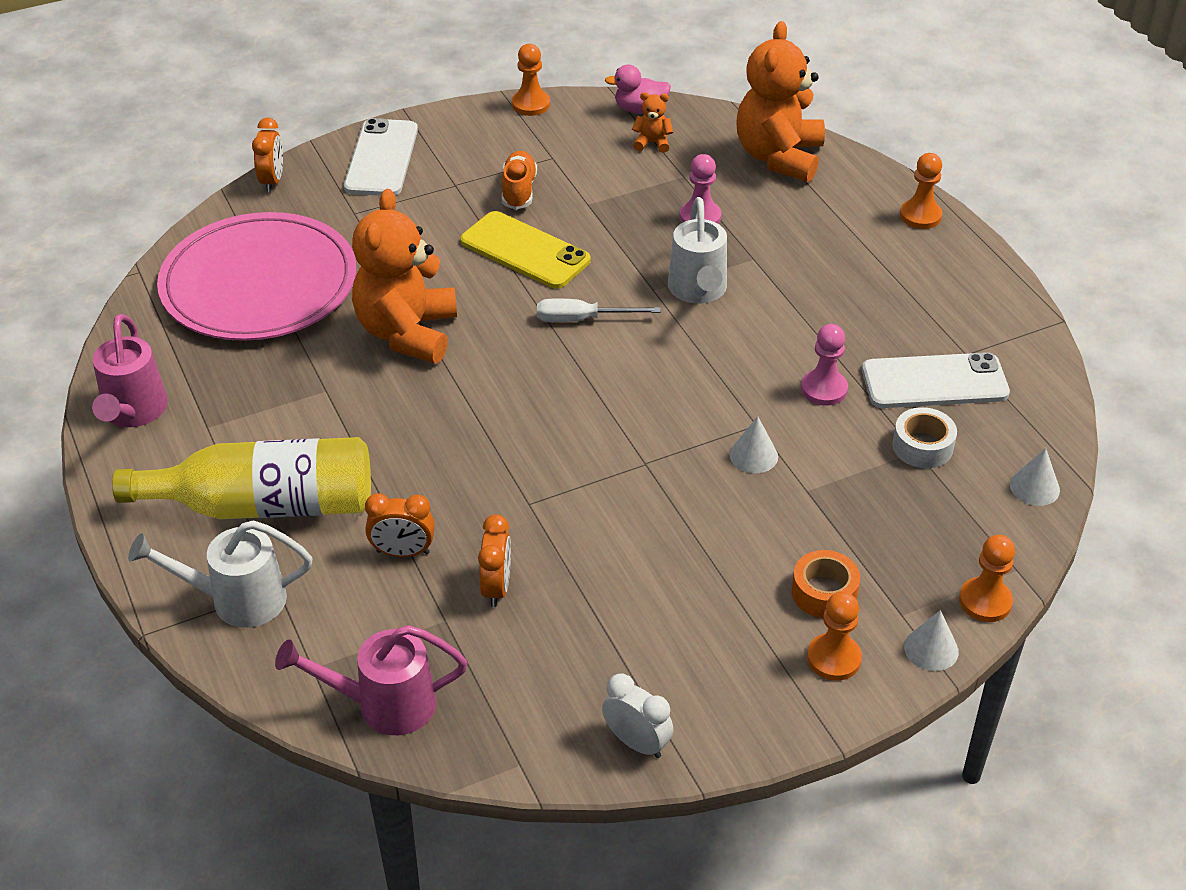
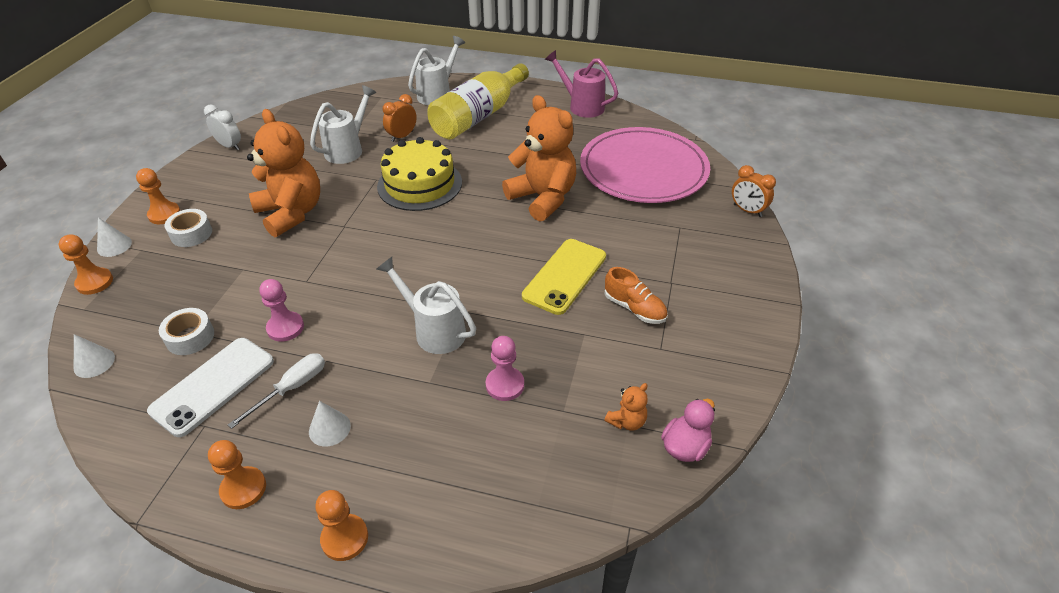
camera: 130 degrees right, 0 degrees up
(382, 158) = (735, 264): white phone -> none
(384, 705) = (340, 104): pink watering can -> none
(494, 454) = (419, 184): none -> yellow cake
(496, 587) = (348, 149): orange clock -> white watering can
(525, 251) = (564, 276): yellow phone -> yellow phone turned 45 degrees counterclockwise
(530, 104) = (750, 378): orange pawn -> orange pawn (243, 489)
(582, 319) = (473, 265): white screwdriver -> white screwdriver (291, 388)
(637, 742) = (230, 146): white clock -> white clock turned 135 degrees counterclockwise
(753, 455) = (290, 265): white cone -> white cone (329, 428)
(779, 157) = (525, 497): orange teddy bear -> orange teddy bear (291, 213)
(824, 592) = (191, 234): orange tape -> white tape

